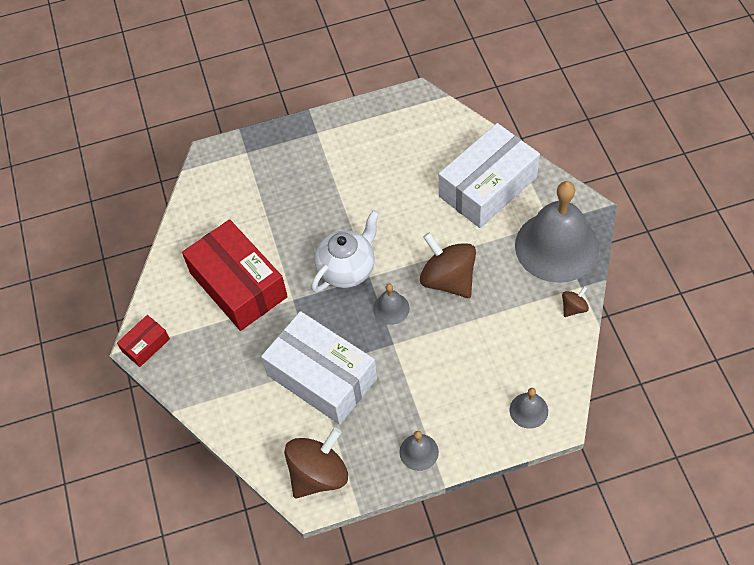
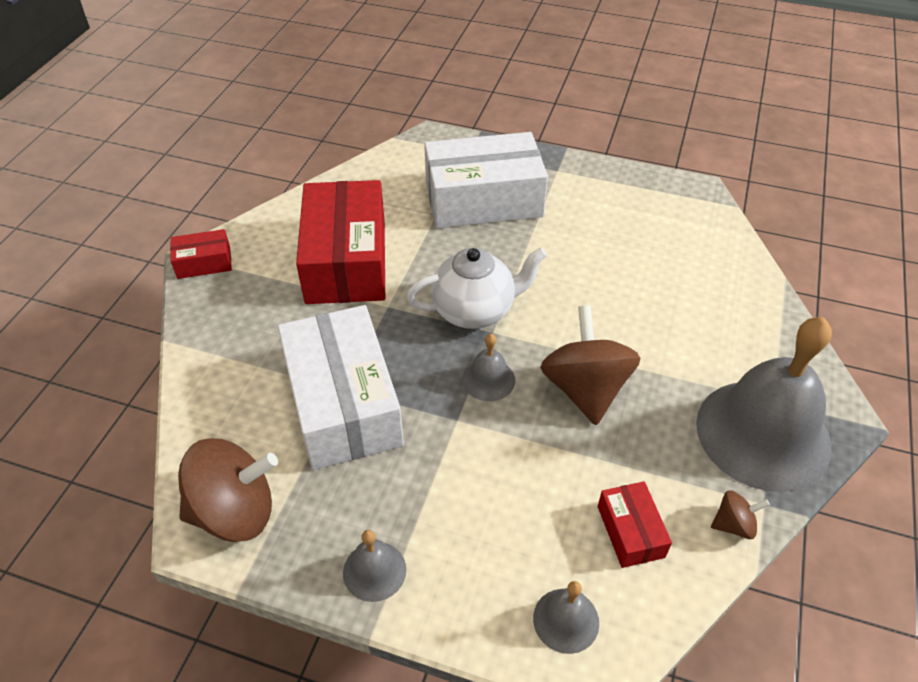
camera: 30 degrees right, 10 degrees down
(488, 187) = (717, 318): white box -> white box (483, 200)
(527, 345) = (630, 531): none -> red box

